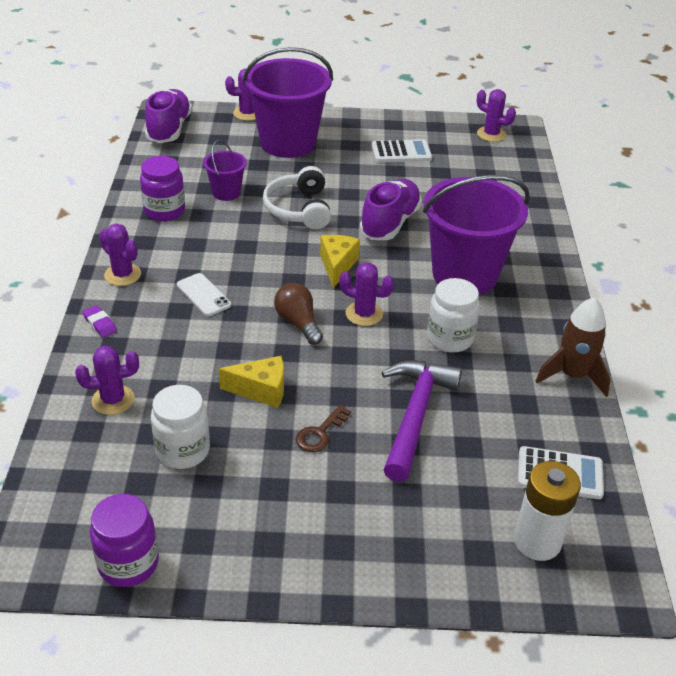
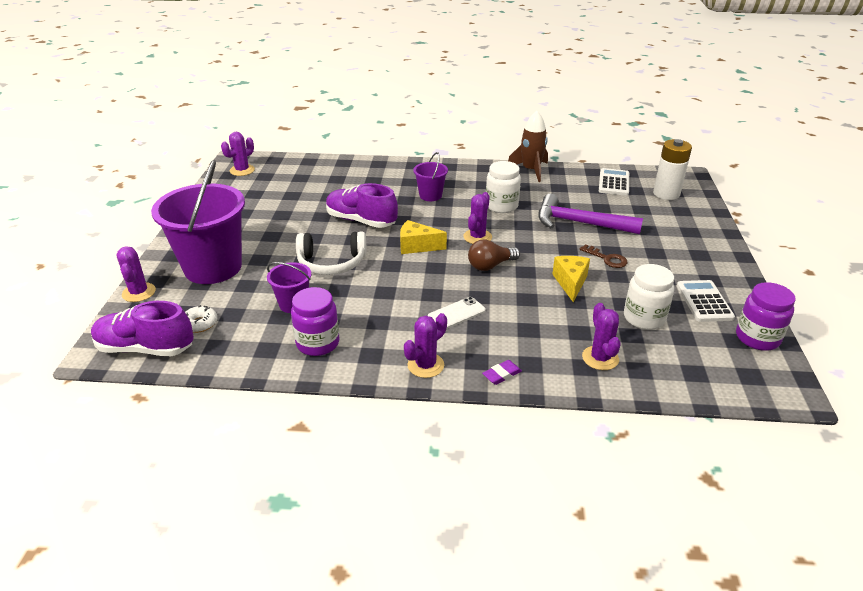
camera: 85 degrees left, 5 degrees down
(200, 148) = (200, 324): none -> white donut
(401, 152) = (254, 210): white calculator -> white calculator (704, 301)
(465, 275) = (430, 195): purple bucket -> purple bucket, size x0.47

